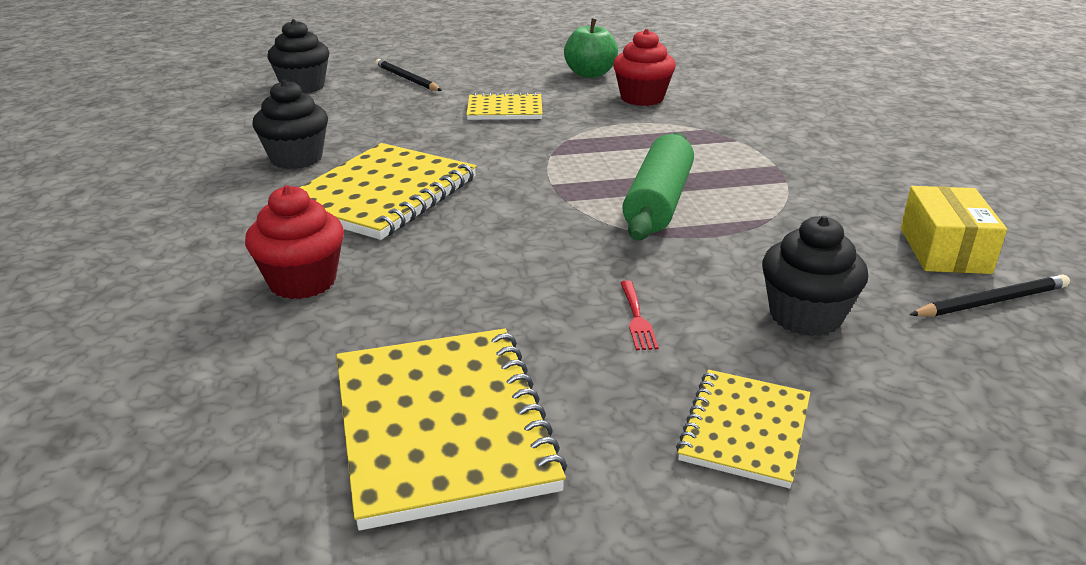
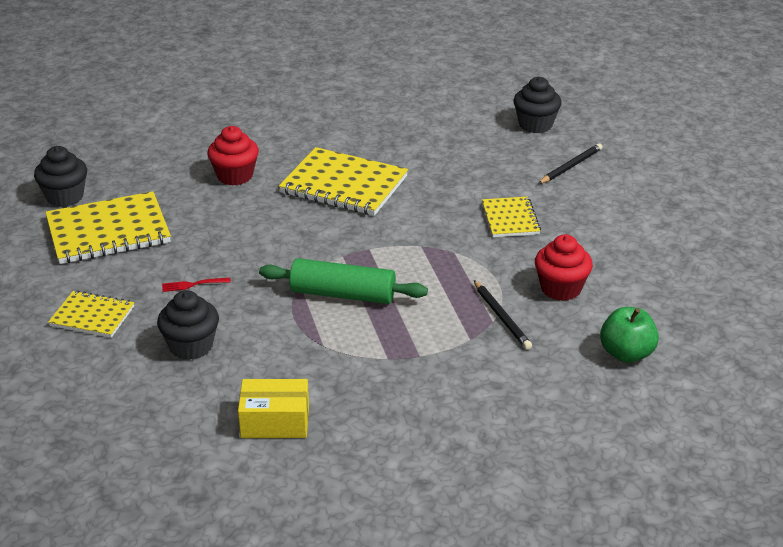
camera: 85 degrees right, 5 degrees up
(296, 159) = (395, 146): black cupcake -> black cupcake (65, 197)
(590, 74) = (620, 258): green apple -> green apple (626, 354)
(991, 302) = (204, 428): black pencil -> black pencil (501, 317)

